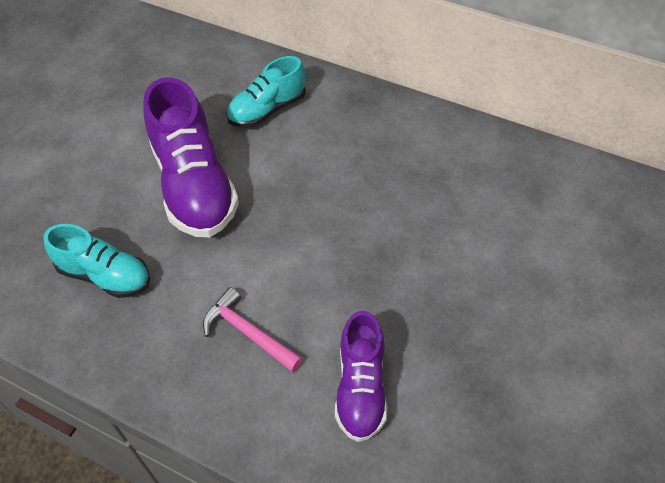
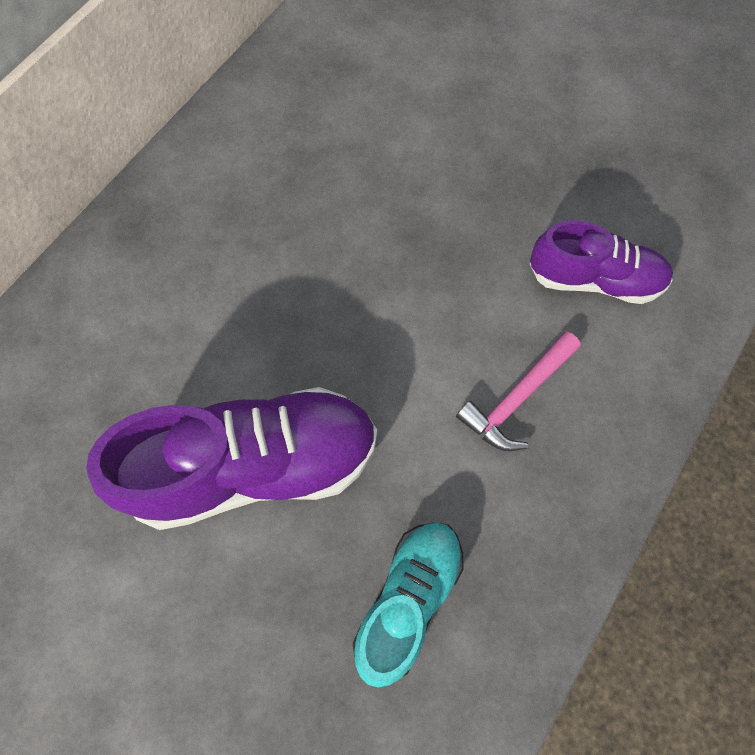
camera: 85 degrees left, 15 degrees up
(267, 110) = (120, 353): turquoise shoe -> none

